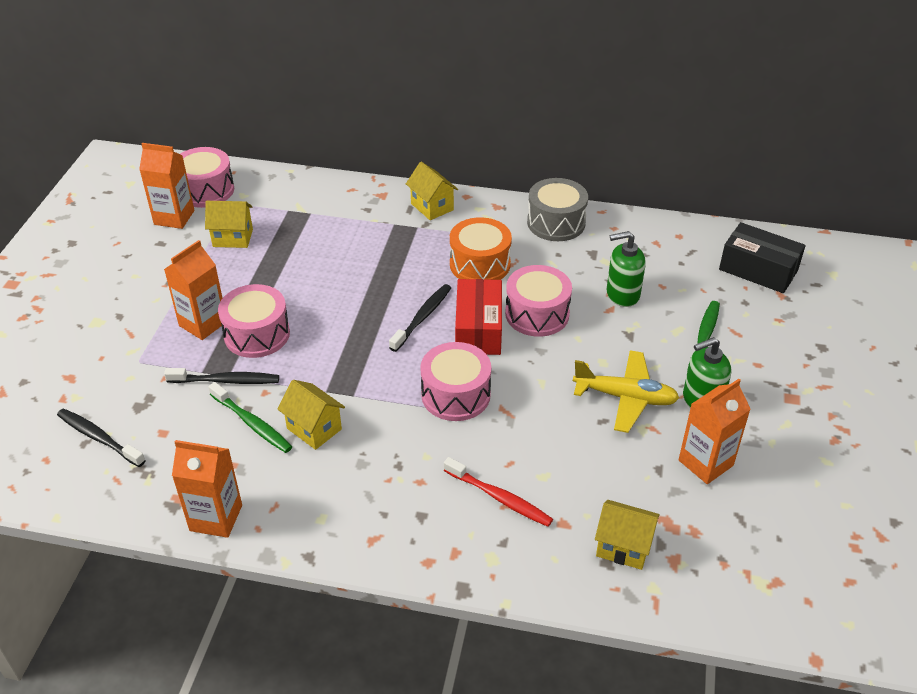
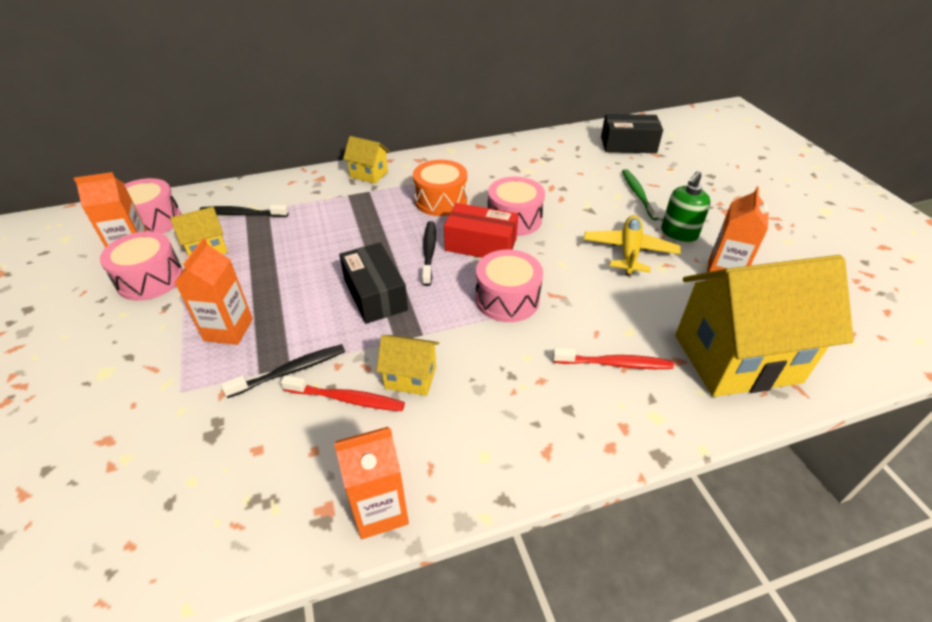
camera: 30 degrees left, 0 degrees up
(99, 438) = (184, 489): black toothbrush -> black toothbrush (242, 214)
(252, 423) = (347, 399): green toothbrush -> red toothbrush
(257, 334) = (291, 319): pink drum -> pink drum (150, 279)
(341, 341) = (375, 294): none -> black box
(478, 329) = (480, 245): red box -> red box turned 45 degrees counterclockwise
(556, 223) = (471, 157): grey drum -> none
(622, 294) = (560, 187): green soap dispenser -> none
(623, 547) = (736, 358): yellow house -> yellow house, size x2.26
(625, 397) = (629, 251): yellow plane -> yellow plane turned 60 degrees counterclockwise

